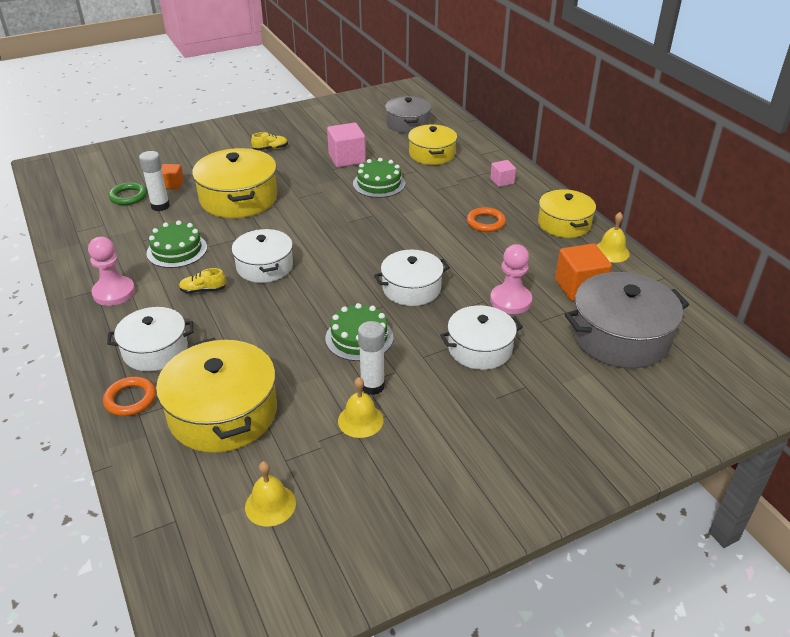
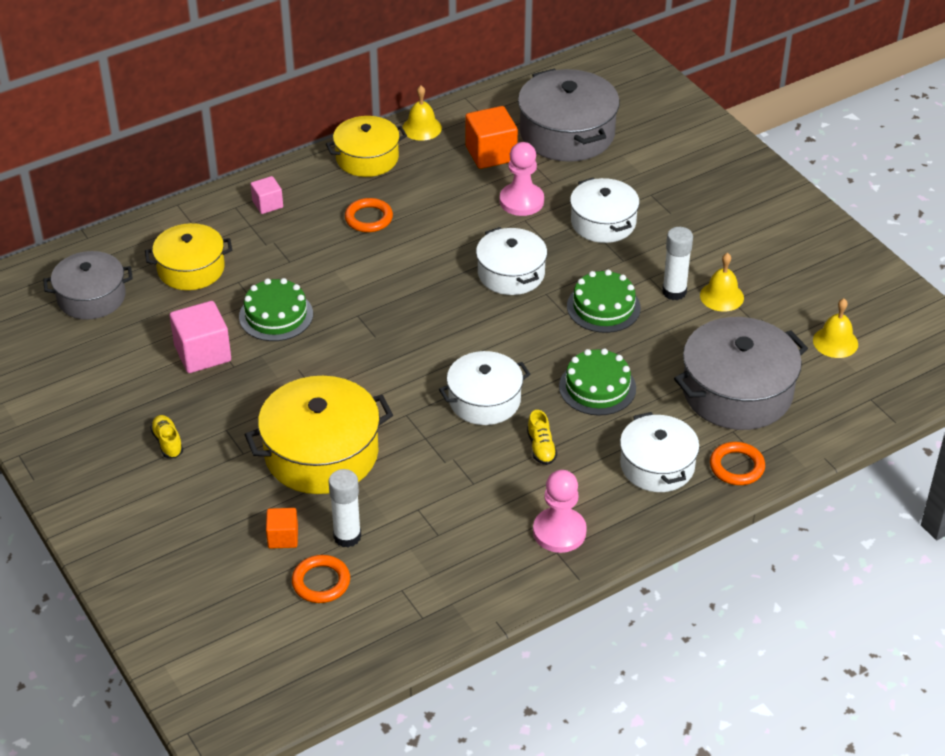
camera: 95 degrees left, 5 degrees up
(128, 196) = (321, 582): green ring -> orange ring
(177, 250) = (458, 492): green cake -> green cake (597, 387)
(223, 413) = (737, 392): yellow pot -> grey pot

